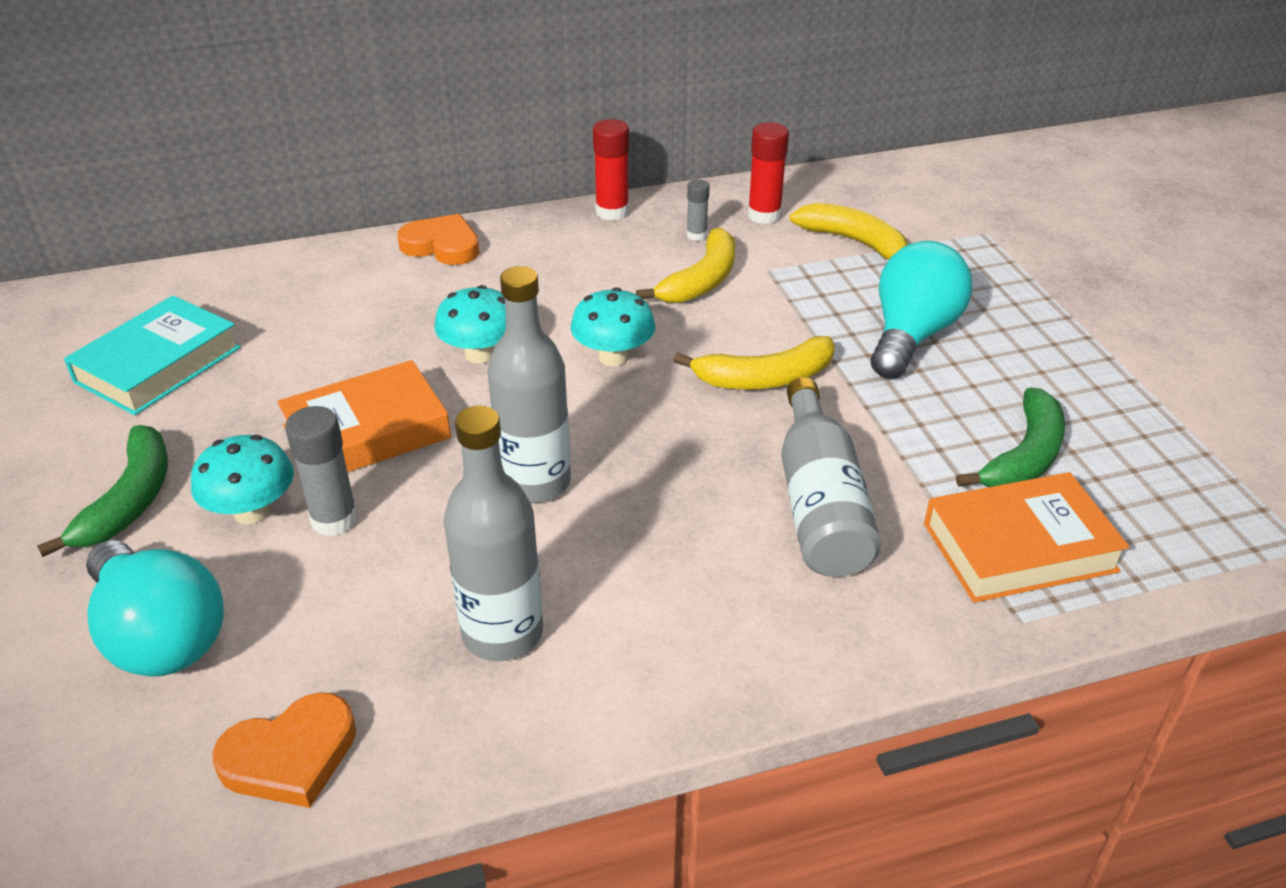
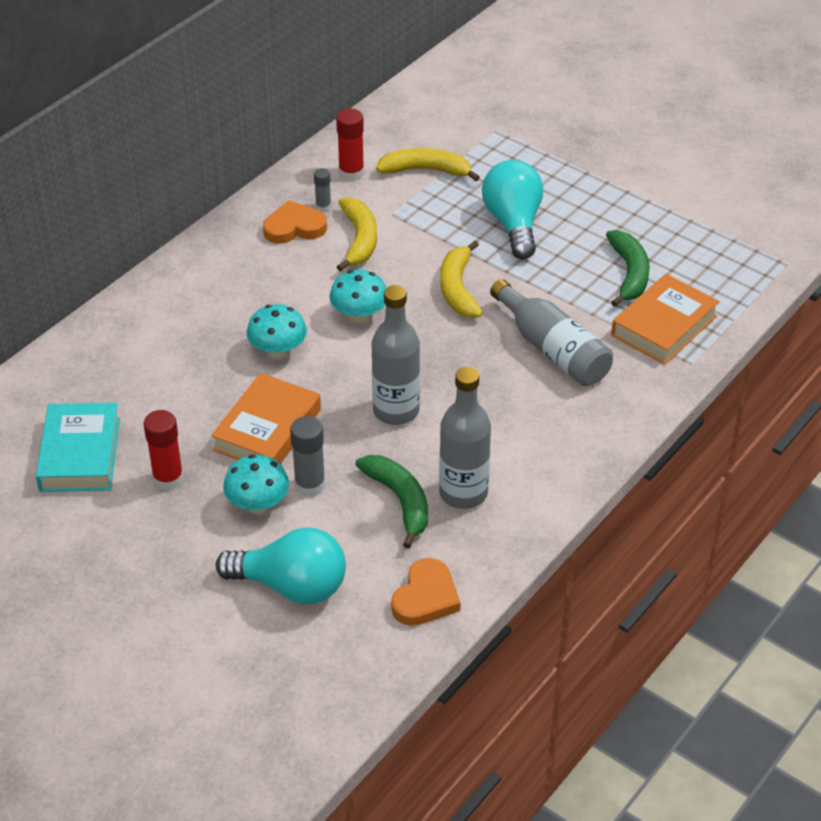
camera: 35 degrees left, 5 degrees up
(130, 500) = (178, 535): green banana -> green banana (399, 501)
(442, 245) = (164, 287): orange heart -> orange heart (294, 227)
(612, 212) = (250, 212): red glue stick -> red glue stick (168, 479)
(765, 378) = (458, 289): yellow banana -> yellow banana turned 135 degrees clockwise

